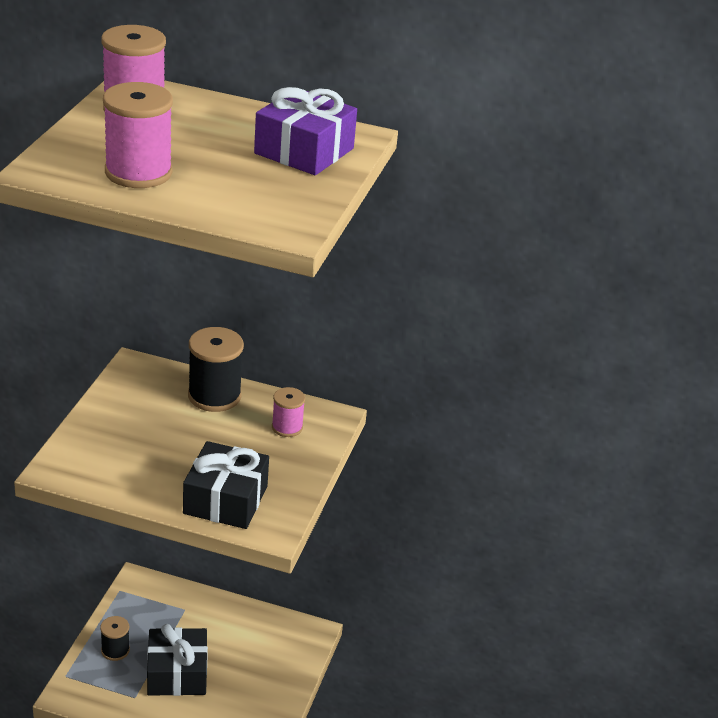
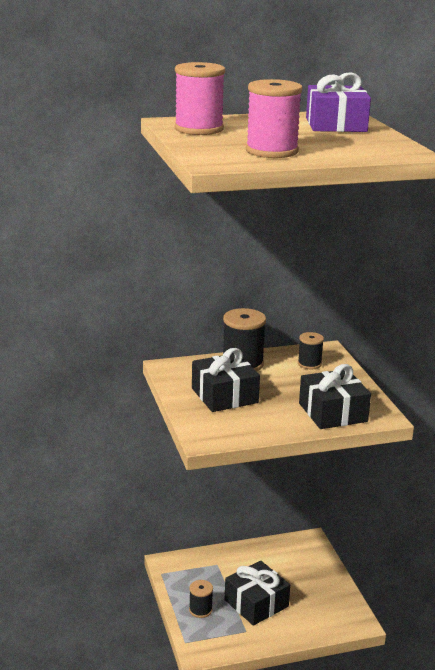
camera: 30 degrees left, 10 degrees down
(143, 427) = (224, 395): none -> black gift
(287, 427) = (309, 364): pink spool -> black spool

